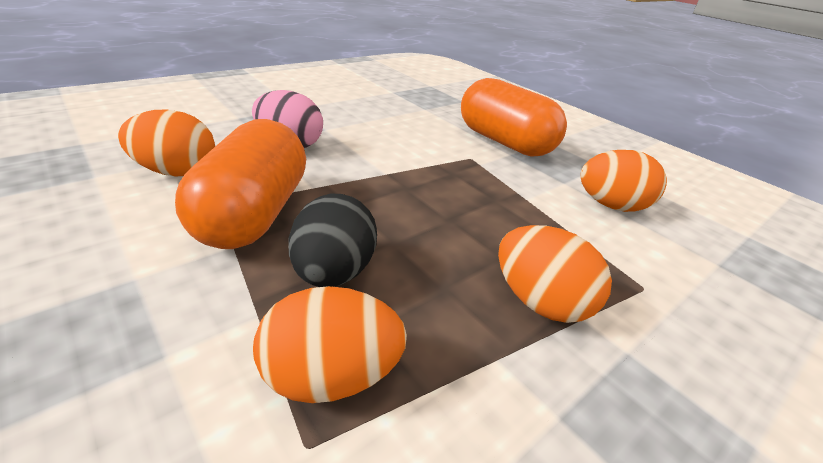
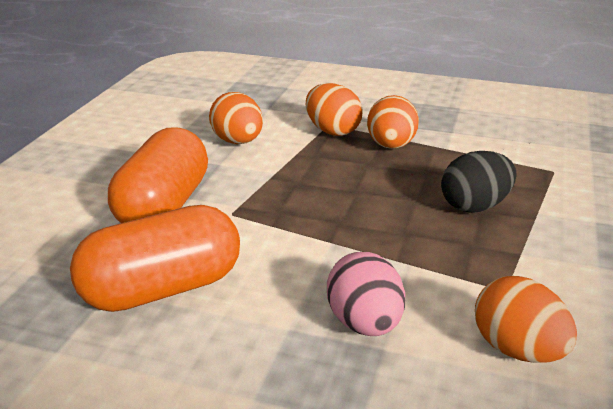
camera: 120 degrees left, 5 degrees down
(254, 214) = (485, 266): orange capsule -> orange capsule (162, 289)
(331, 375) = (524, 178): orange egg -> orange egg (332, 131)

